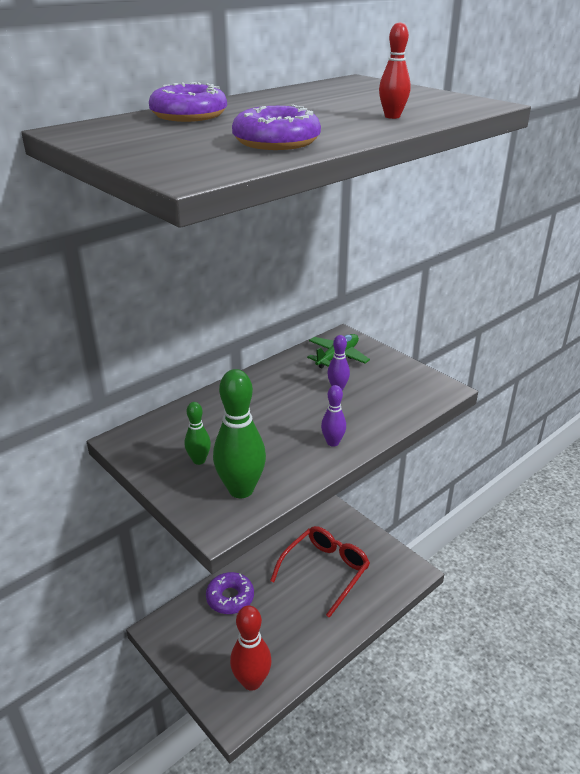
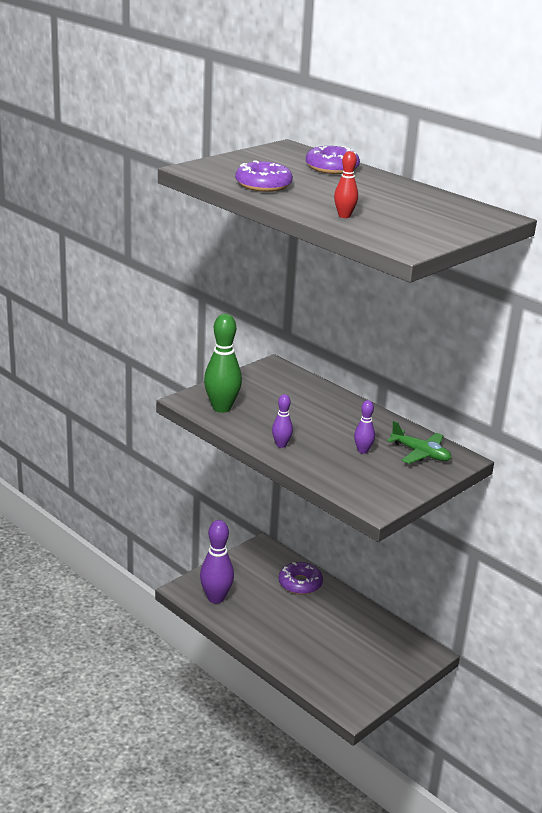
camera: 85 degrees right, 5 degrees down
(199, 460) = (253, 392): green bowling pin -> none
(251, 681) = (216, 598): red bowling pin -> purple bowling pin
(325, 571) = (340, 643): red glasses -> none

